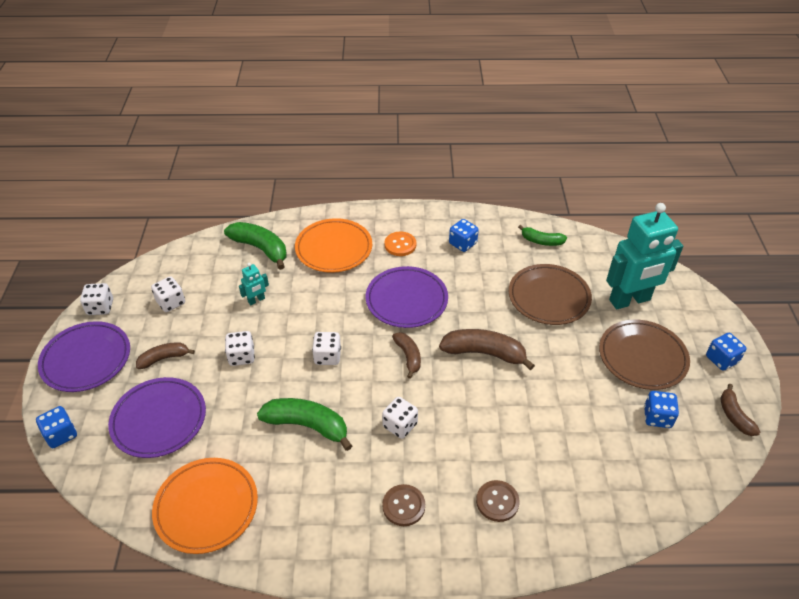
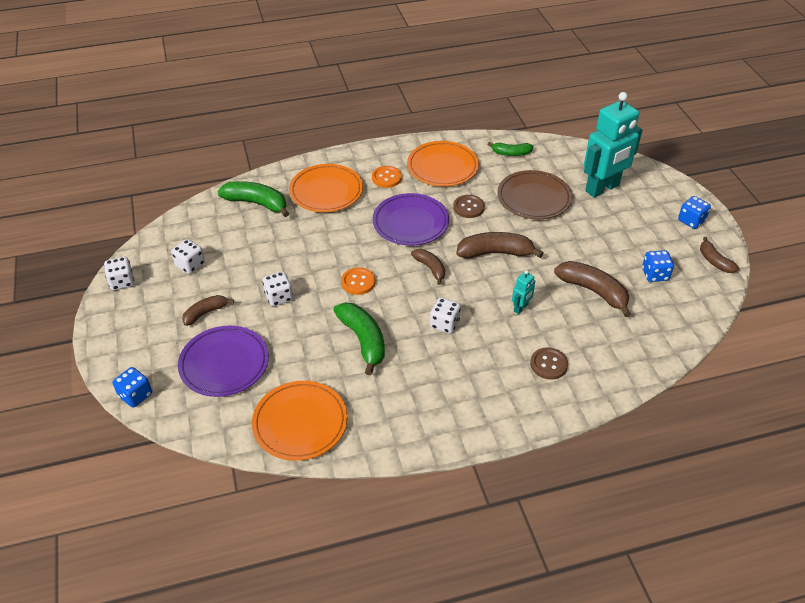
camera: 15 degrees left, 0 degrees up
(86, 359) = (129, 328): purple plate -> none
(256, 300) = (272, 248): turquoise robot -> turquoise robot (521, 308)
(307, 425) = (363, 340): green banana -> green banana turned 60 degrees clockwise
(327, 356) = (358, 282): white dice -> orange button
(403, 506) = (472, 384): brown button -> brown button (468, 207)
(462, 243) = (442, 167): blue dice -> orange plate
(579, 422) = (593, 291): none -> brown banana
(642, 357) = (627, 231): brown plate -> none

